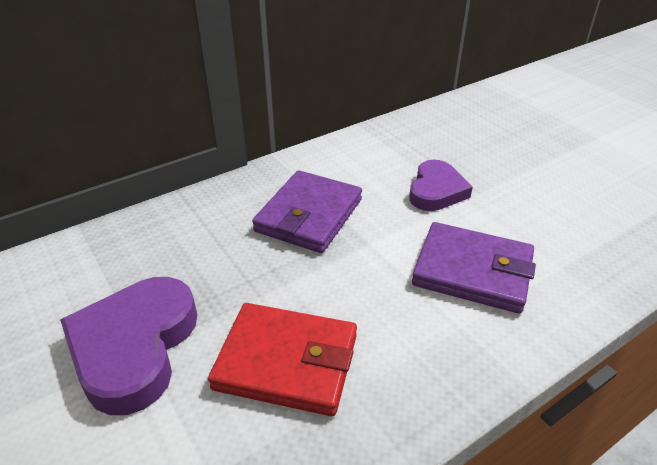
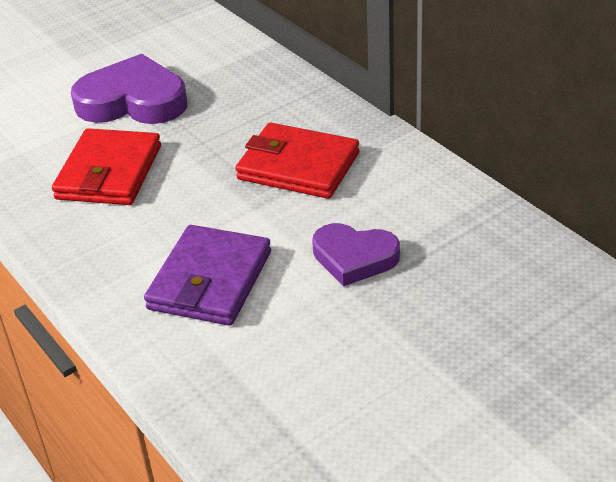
camera: 90 degrees right, 0 degrees up
(309, 215) = (298, 166): purple wallet -> red wallet

